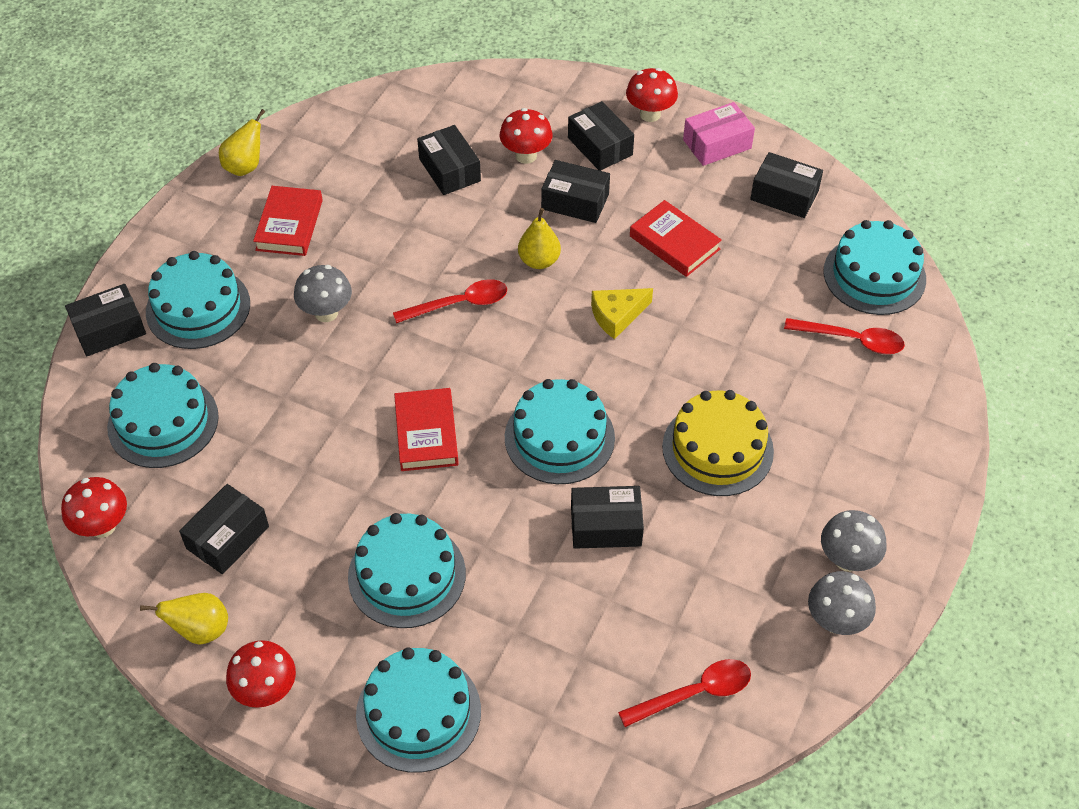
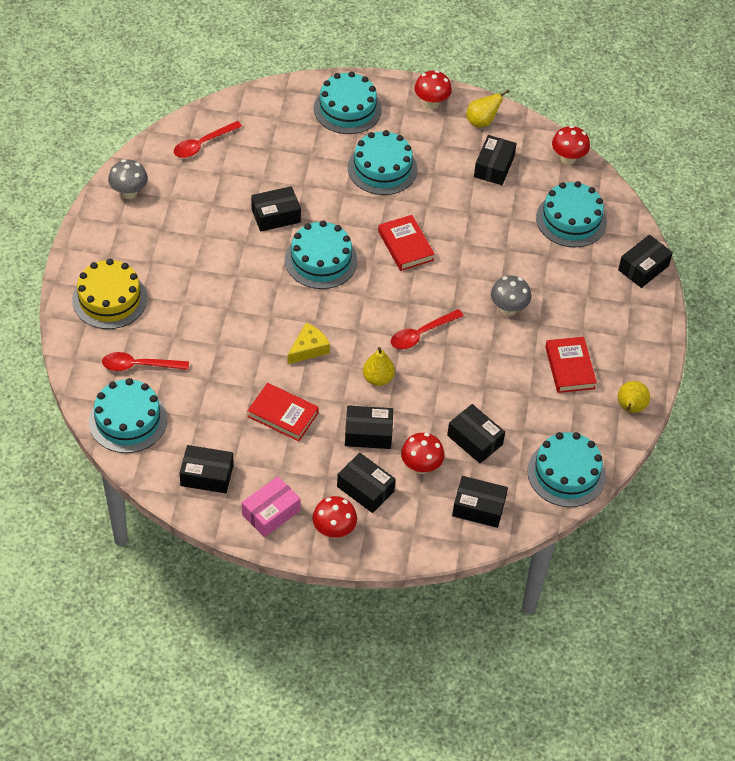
camera: 160 degrees right, 0 degrees up
(198, 308) = (595, 294): turquoise cake -> turquoise cake (566, 473)
(478, 104) = (478, 508): none -> black box
(717, 449) = (218, 273): yellow cake -> yellow cake (109, 299)
(847, 560) = (126, 226): grey mushroom -> none

